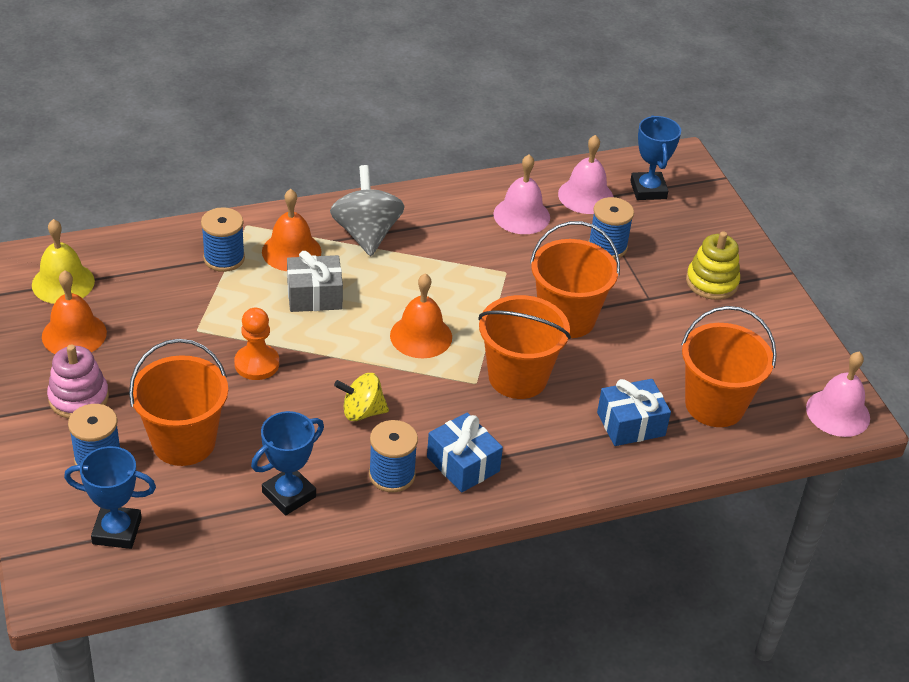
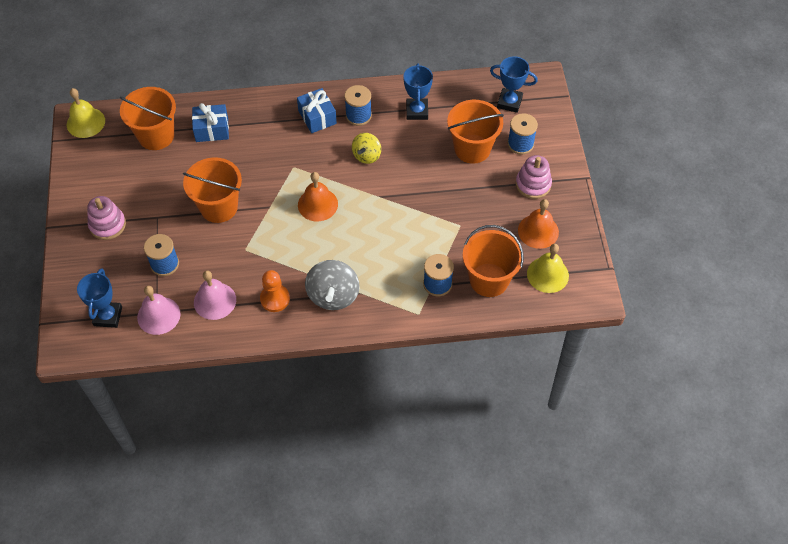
camera: 165 degrees left, 15 degrees up
(257, 364) = (424, 196): orange pawn -> orange pawn (275, 299)
(289, 494) = (417, 111): blue trophy -> blue trophy turned 60 degrees counterclockwise
(291, 251) = (389, 285): orange bell -> none
(314, 295) = (380, 244): grey gift -> none
(362, 412) = (367, 156): yellow spinning top -> yellow spinning top turned 105 degrees clockwise
(517, 377) = (266, 168): orange bucket -> orange bucket (489, 280)
(711, 282) = (107, 225): yellow stacking toy -> pink stacking toy
(838, 413) = (85, 122): pink bell -> yellow bell

